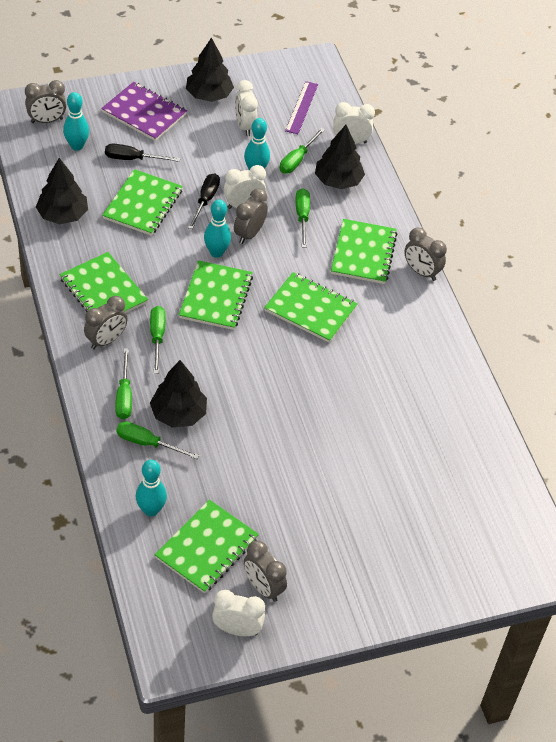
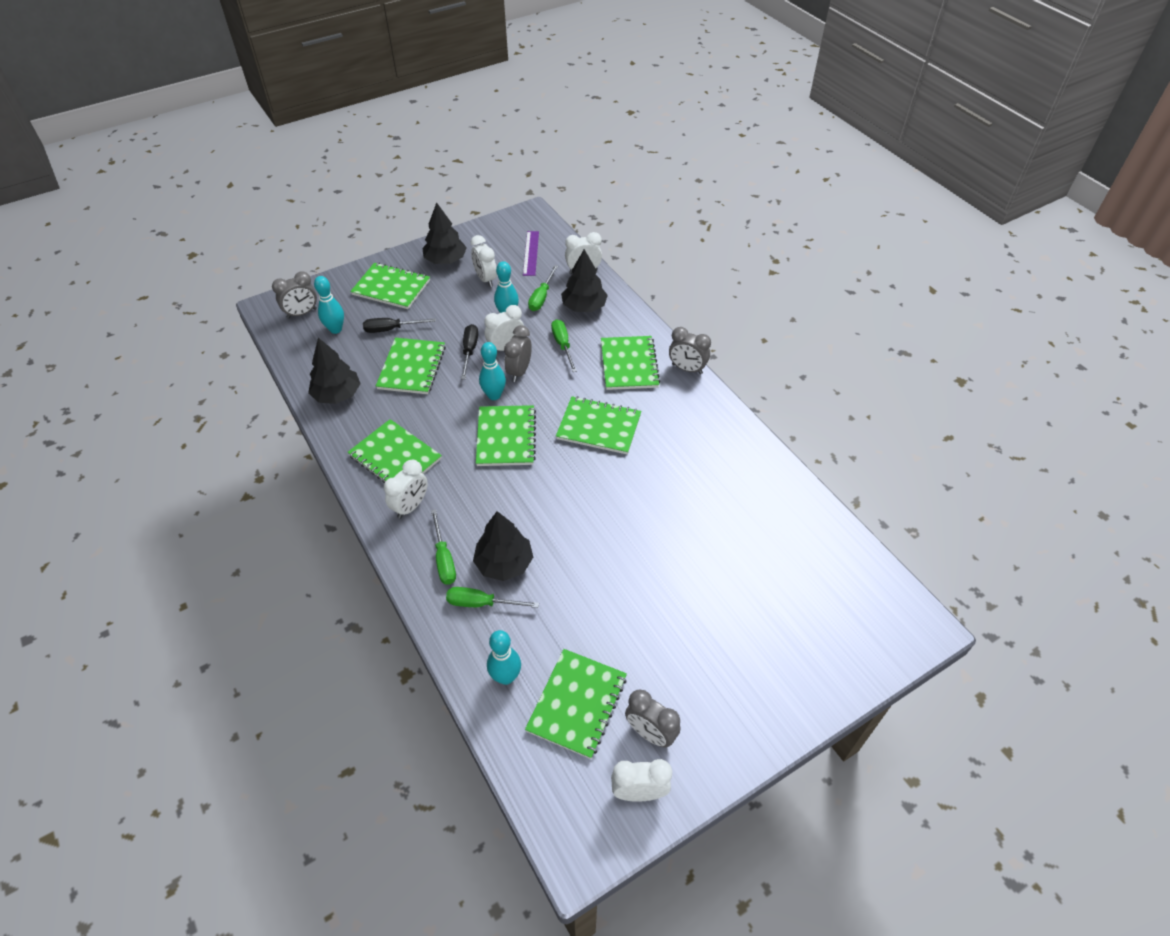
camera: 10 degrees left, 0 degrees up
(106, 340) = (411, 506): grey clock -> white clock
(144, 113) = (391, 287): purple notebook -> green notebook
(157, 337) = (460, 490): green screwdriver -> none

